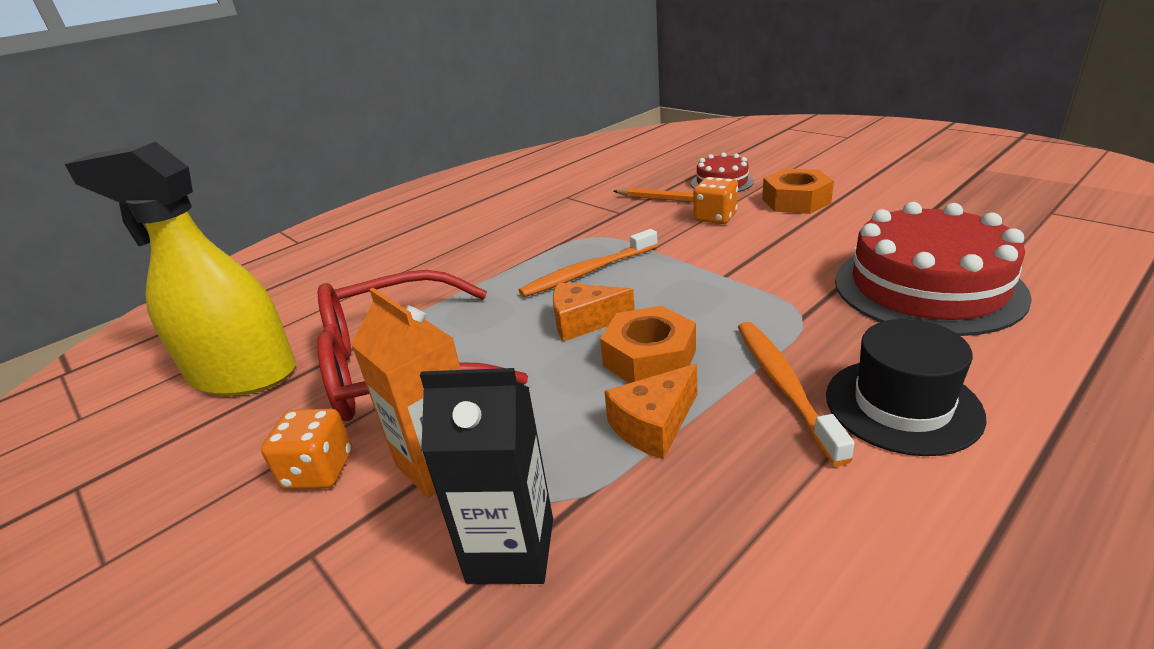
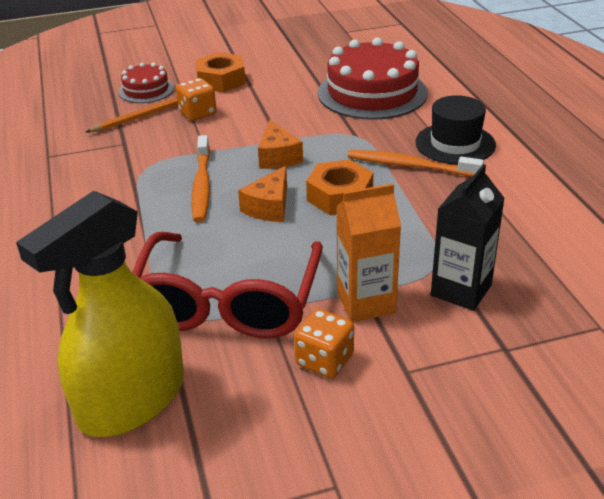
camera: 65 degrees left, 5 degrees up
(654, 425) = (404, 215): orange cheese -> orange cheese (278, 157)

